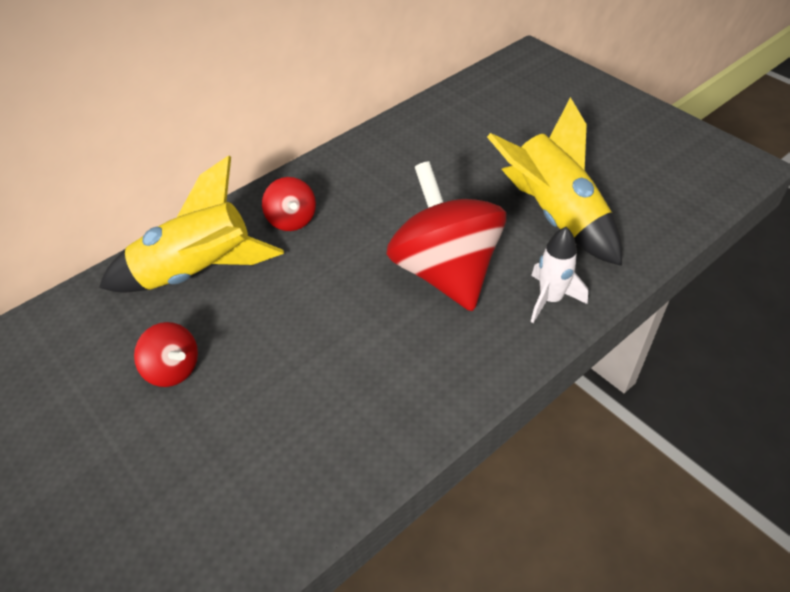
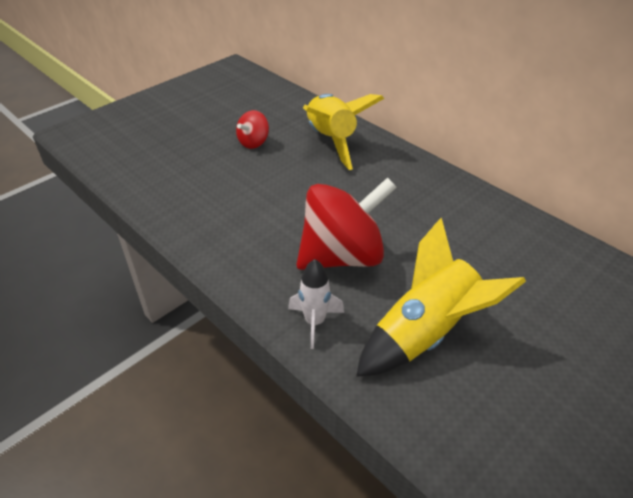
camera: 85 degrees right, 5 degrees down
(292, 220) = (388, 173): red spinning top -> none

